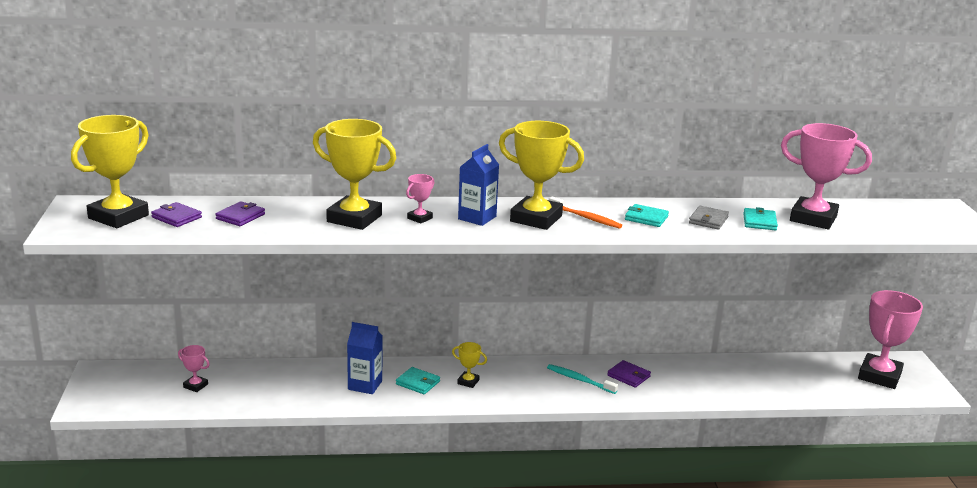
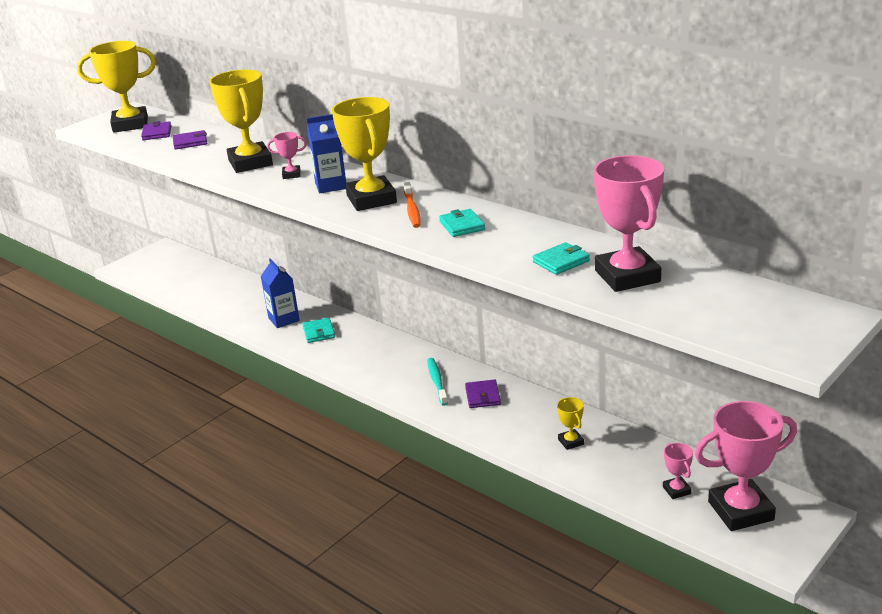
camera: 50 degrees right, 5 degrees up
(195, 386) = (192, 278): pink trophy -> pink trophy (676, 490)
(468, 382) = (353, 346): yellow trophy -> yellow trophy (571, 442)
(708, 220) = (514, 244): grey wallet -> none

